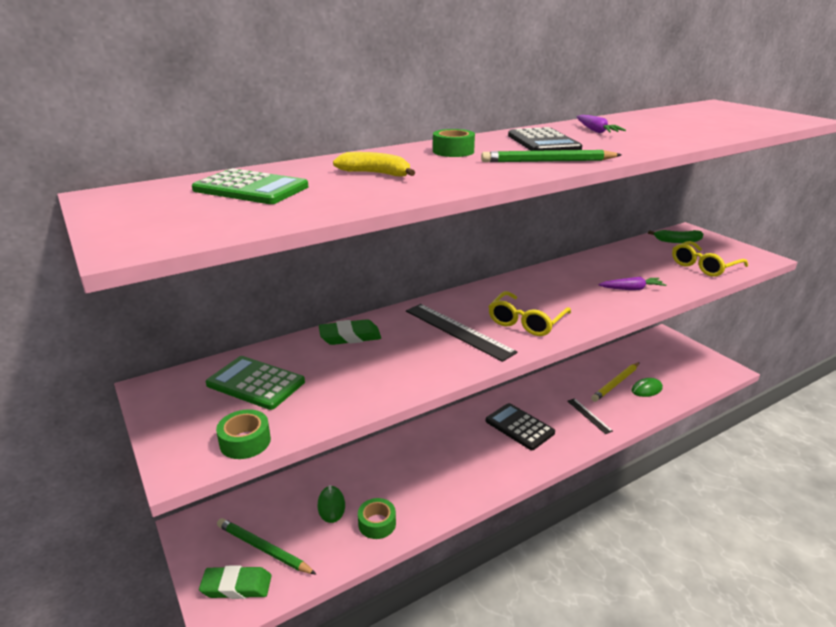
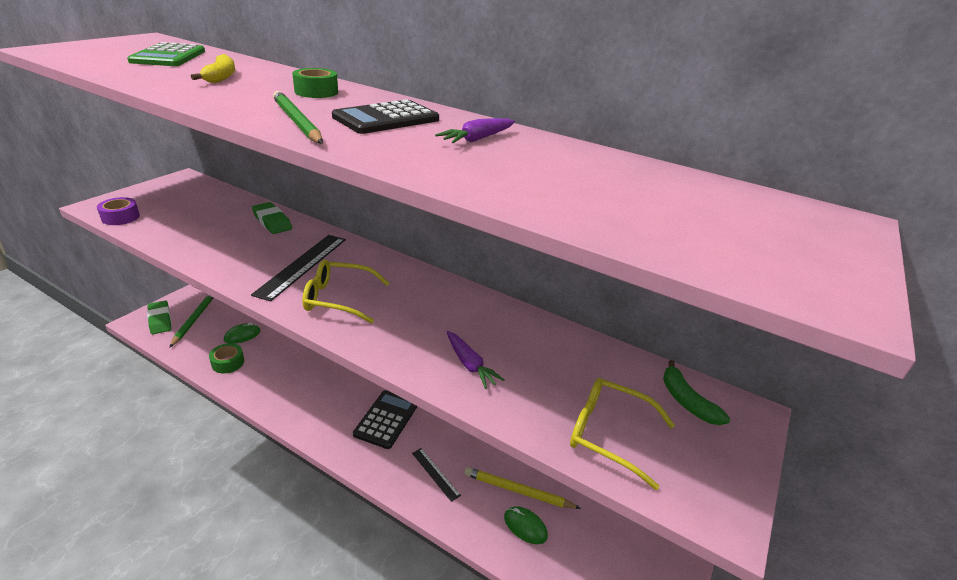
camera: 60 degrees right, 5 degrees up
(245, 441) = (120, 217): green tape -> purple tape
(255, 383) = (193, 204): green calculator -> none
(589, 415) = (435, 473): black ruler -> black ruler turned 75 degrees counterclockwise

